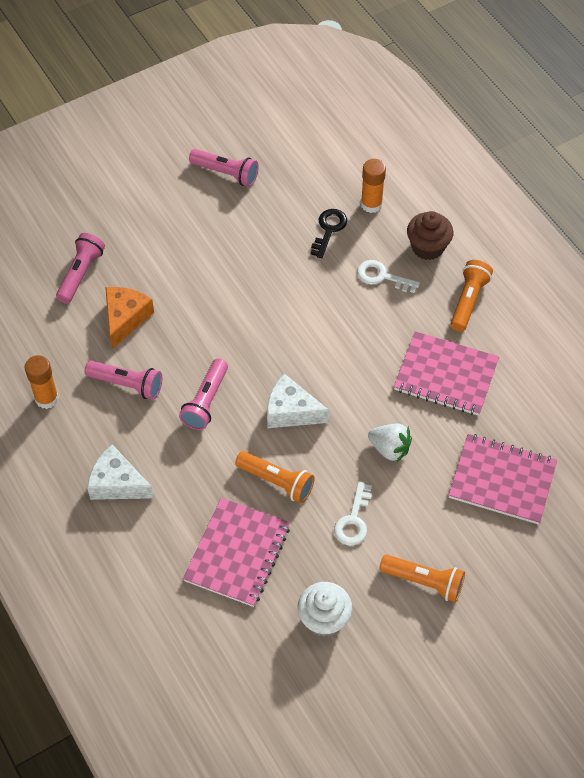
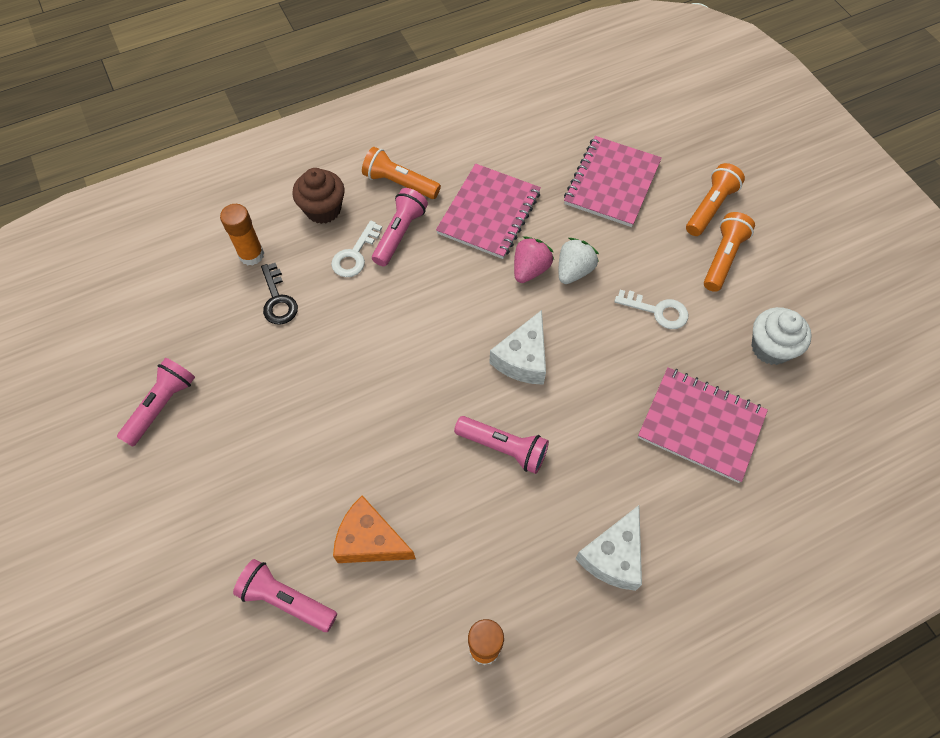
camera: 85 degrees left, 5 degrees up
(127, 384) = (471, 541): pink flashlight -> pink flashlight (399, 234)
(276, 481) = (612, 380): orange flashlight -> orange flashlight (710, 207)
(329, 229) = (278, 300): black key -> black key turned 135 degrees counterclockwise
(386, 412) = (530, 269): none -> pink strawberry

